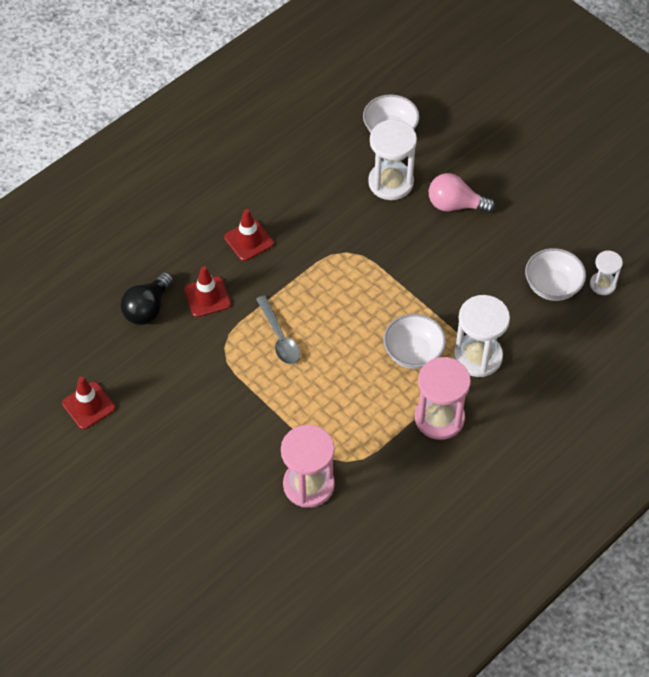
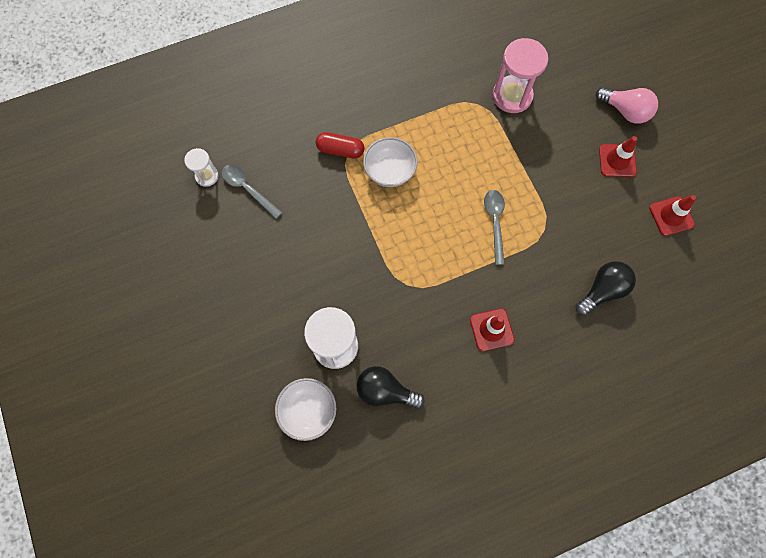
camera: 160 degrees left, 15 degrees up
(207, 297) = (546, 283): red traffic cone -> red traffic cone (617, 160)
(329, 164) = (385, 391): none -> black light bulb
(439, 418) = (393, 112): pink hourglass -> none
(455, 205) = (288, 298): pink light bulb -> pink light bulb (625, 111)
(477, 356) = (340, 150): white hourglass -> red capsule
(552, 286) = (248, 189): white bowl -> grey spoon

